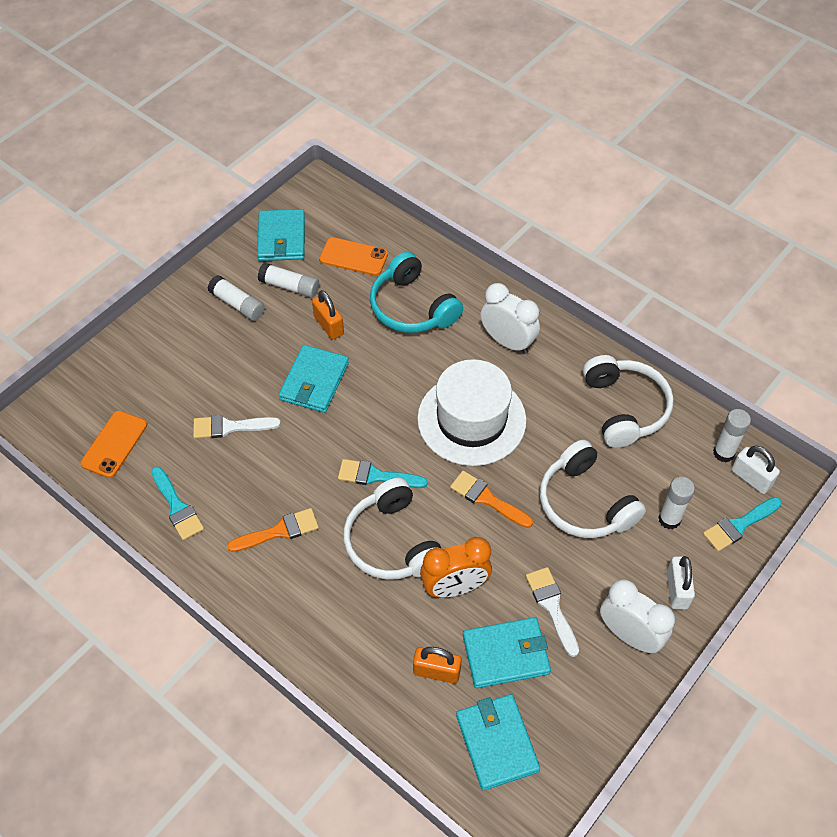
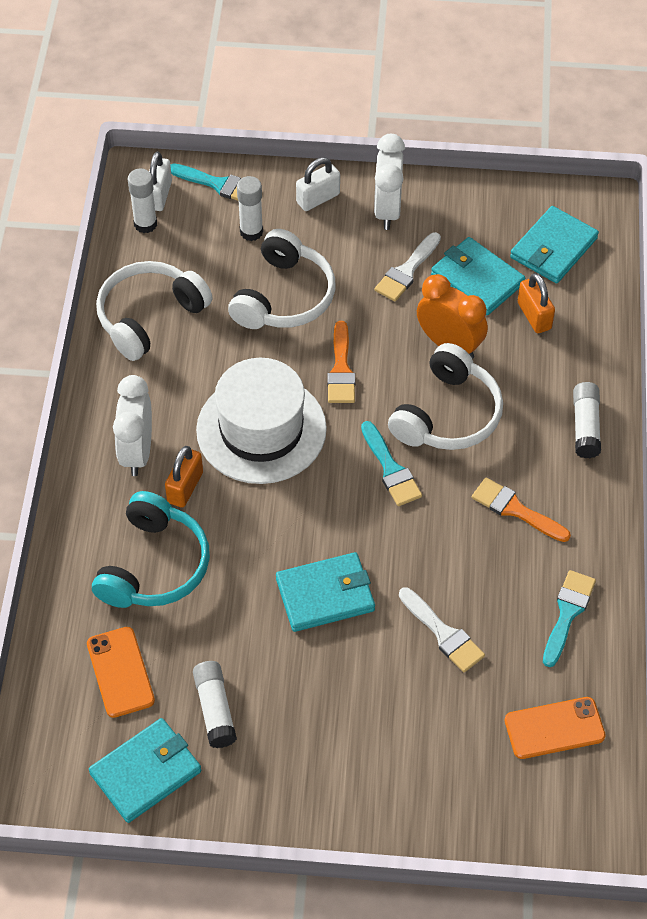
camera: 125 degrees left, 0 degrees up
(237, 304) = (282, 746): white glue stick -> white glue stick (585, 426)
(328, 325) = (241, 630): orange padlock -> orange padlock (185, 487)

